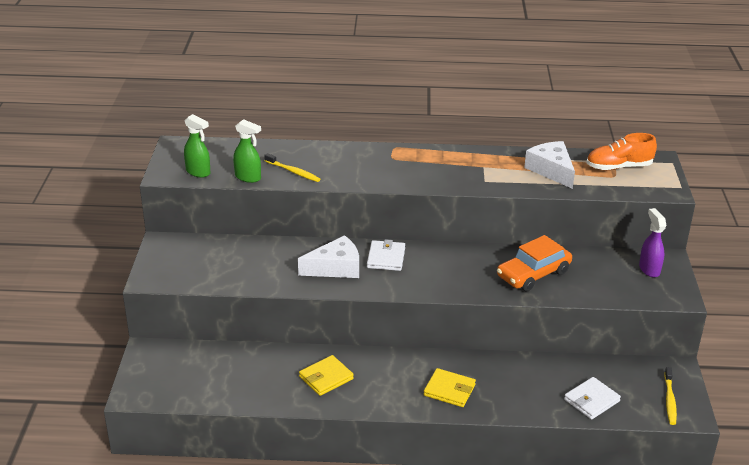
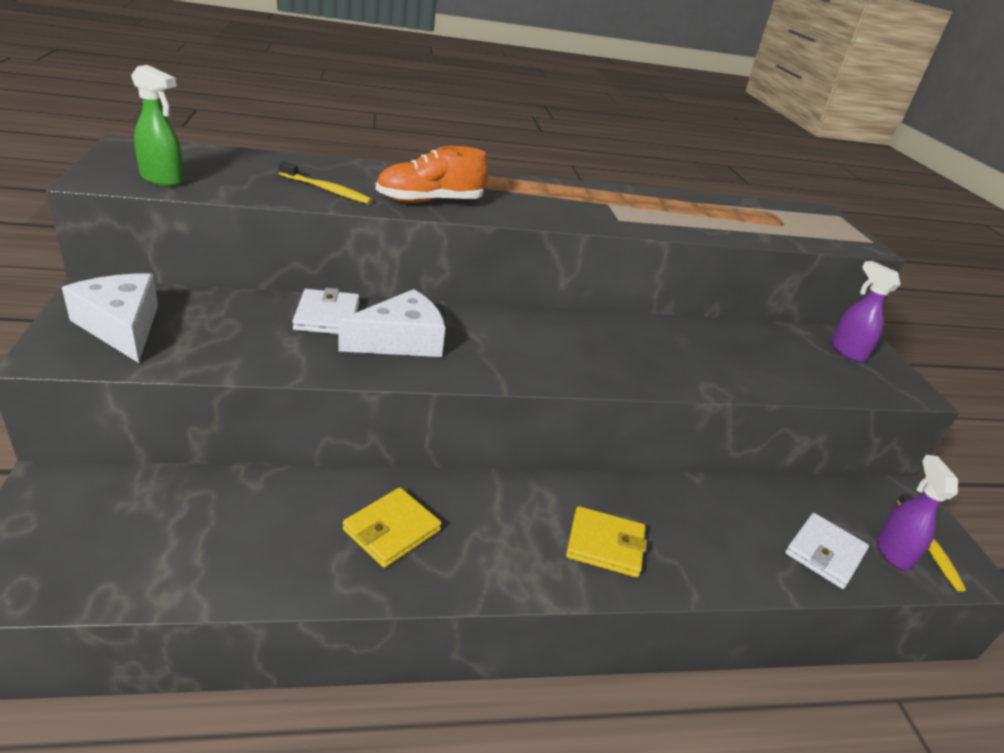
camera: 15 degrees left, 0 degrees up
(248, 177) = (250, 192): green spray bottle -> none
(386, 258) = (478, 328): white wallet -> white wallet (327, 316)
(533, 274) = (701, 355): orange car -> none
(551, 170) = (700, 213): white cheese -> white cheese (121, 326)
(618, 167) = (781, 215): orange shoe -> orange shoe (430, 201)
(641, 402) = (893, 552): none -> purple spray bottle

